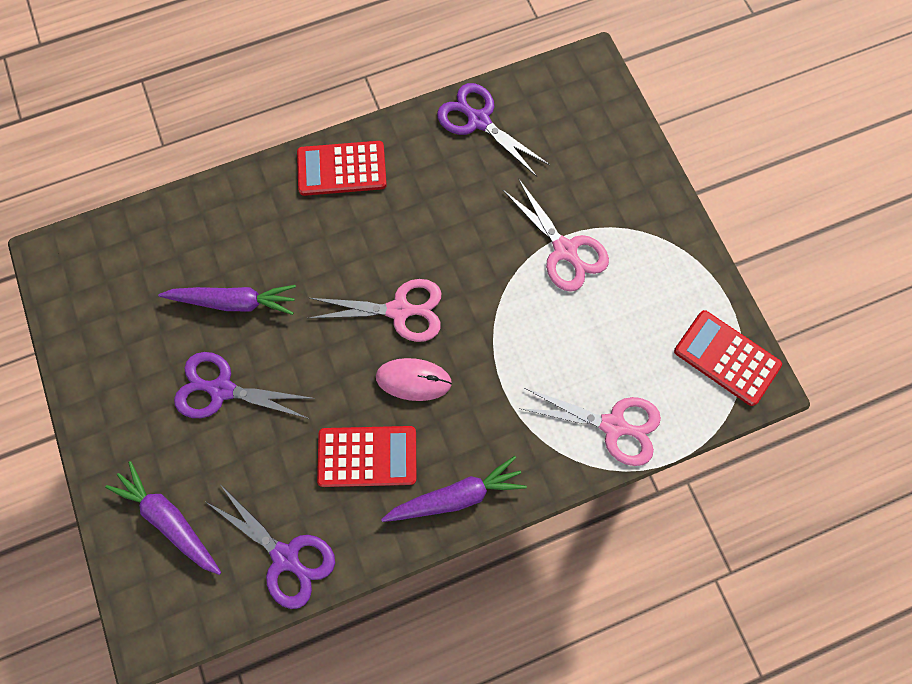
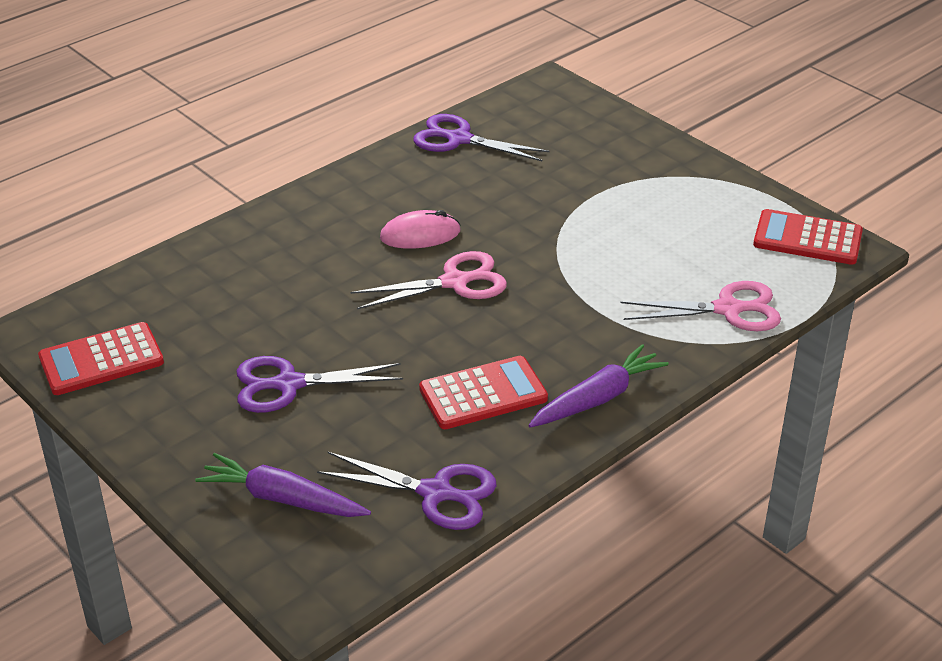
camera: 20 degrees left, 35 degrees down
(234, 302) = (267, 317): purple carrot -> none
(342, 169) = (333, 200): red calculator -> red calculator (101, 360)
(413, 380) = (500, 327): pink mouse -> pink mouse (420, 235)
(564, 250) = (601, 204): pink scissors -> none

